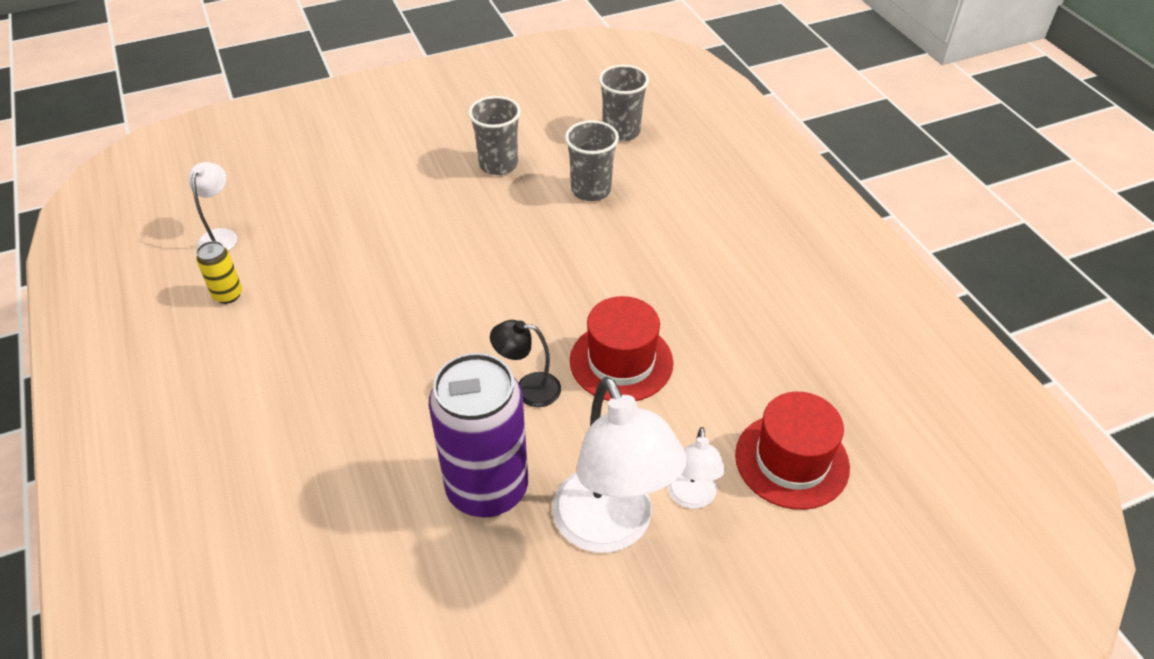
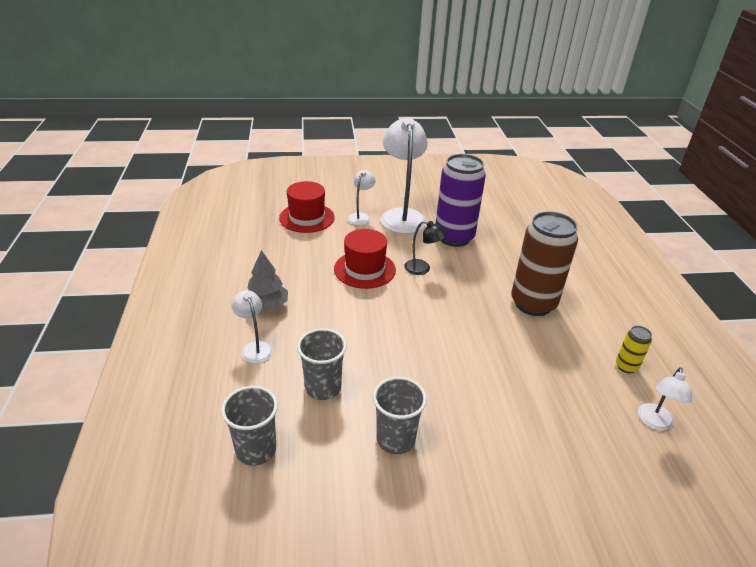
camera: 165 degrees left, 10 degrees down
(341, 364) = (533, 304): none -> brown can
(692, 211) = (254, 348): none -> white lamp
(720, 265) = (267, 305): none -> grey tree

